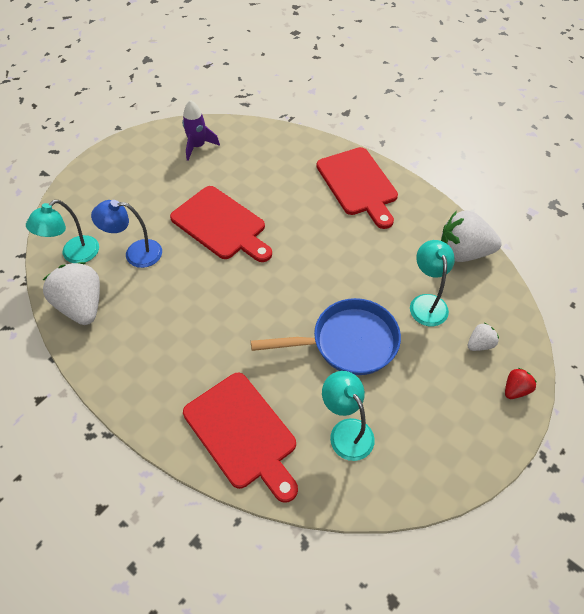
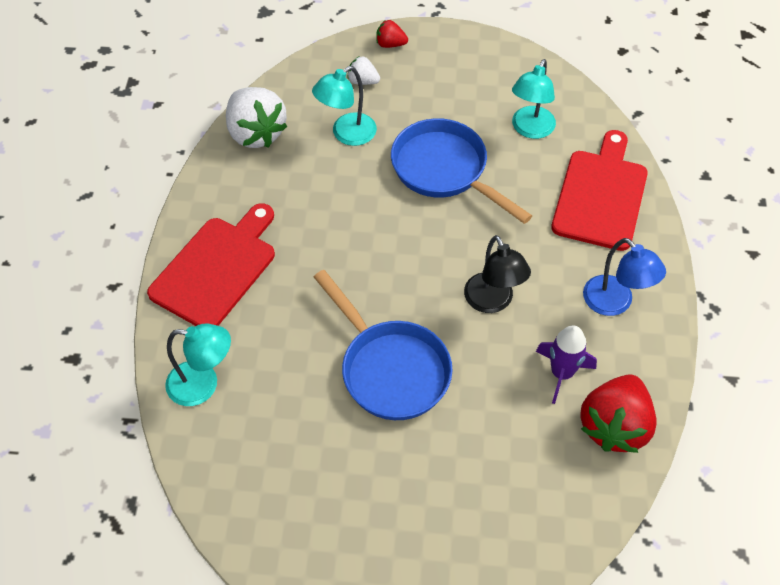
camera: 125 degrees left, 0 degrees up
(74, 254) = (565, 497): turquoise lamp -> turquoise lamp (203, 385)
(82, 306) = (614, 426): white strawberry -> red strawberry
(135, 253) = (505, 429): blue lamp -> blue lamp (615, 303)
(198, 146) = (273, 497): purple rocket -> purple rocket (561, 373)
(218, 300) = (492, 302): none -> black lamp
(221, 225) = (390, 369): red cutting board -> blue pan

